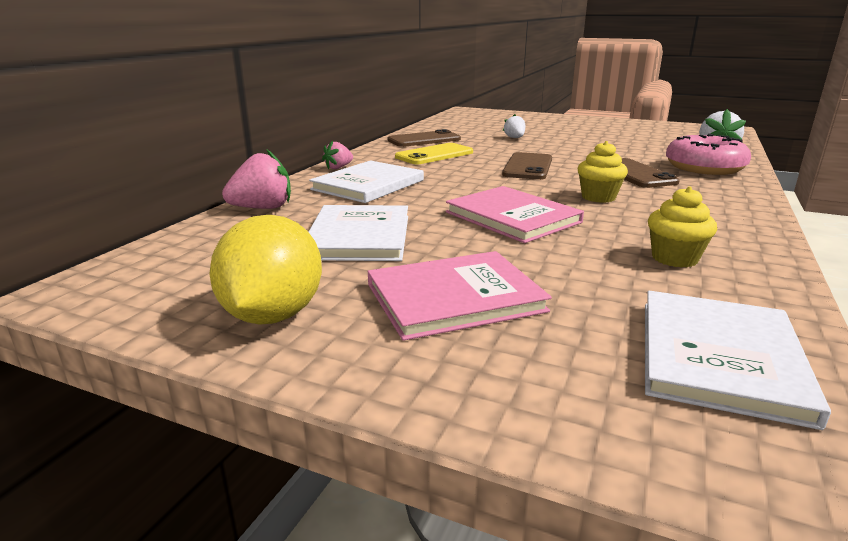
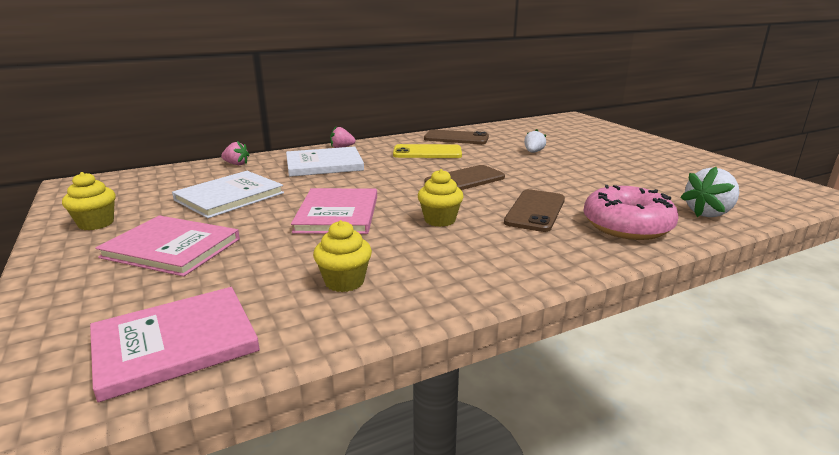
camera: 40 degrees right, 0 degrees up
(263, 208) = (236, 164): pink strawberry -> pink strawberry, size x0.60
(273, 315) = (96, 223): yellow lemon -> yellow cupcake
(719, 357) = (175, 343): white book -> pink book

